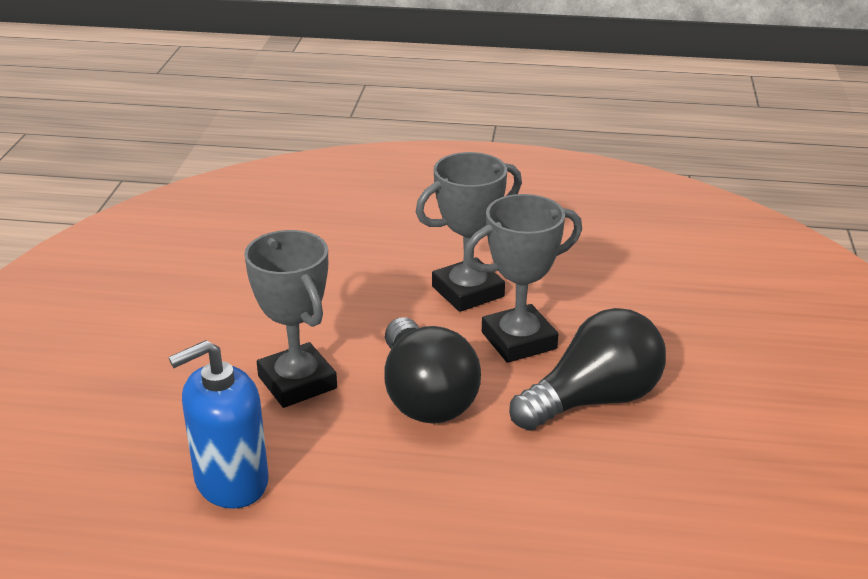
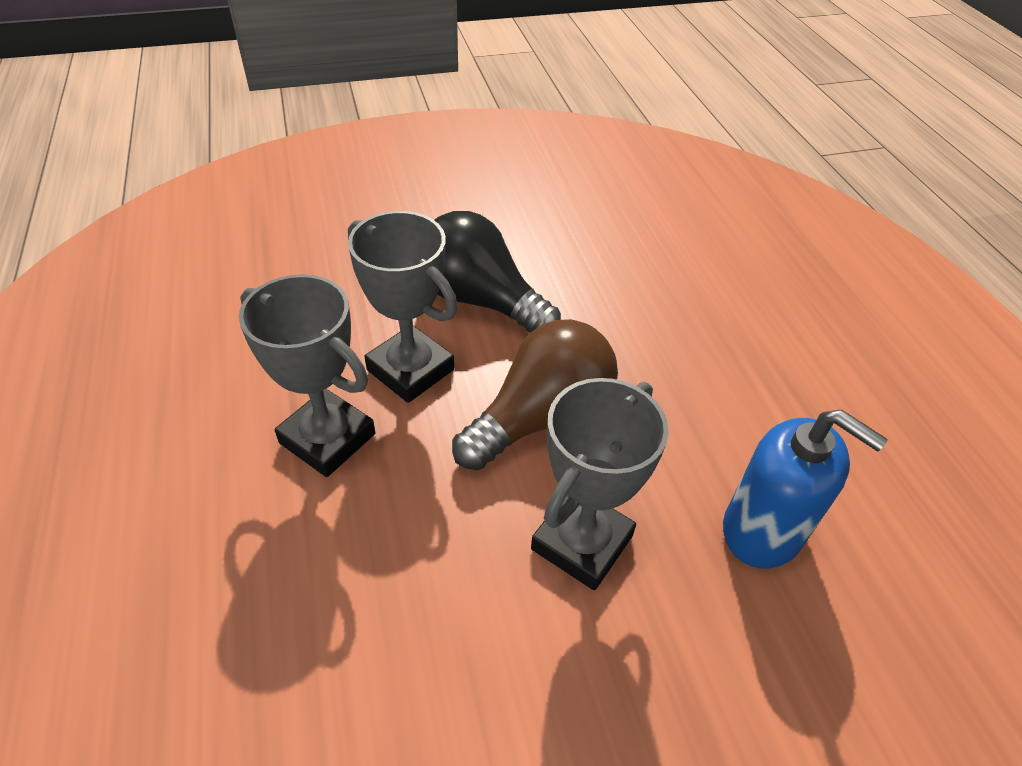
camera: 115 degrees left, 15 degrees up
(425, 396) = (541, 417): black light bulb -> brown light bulb

